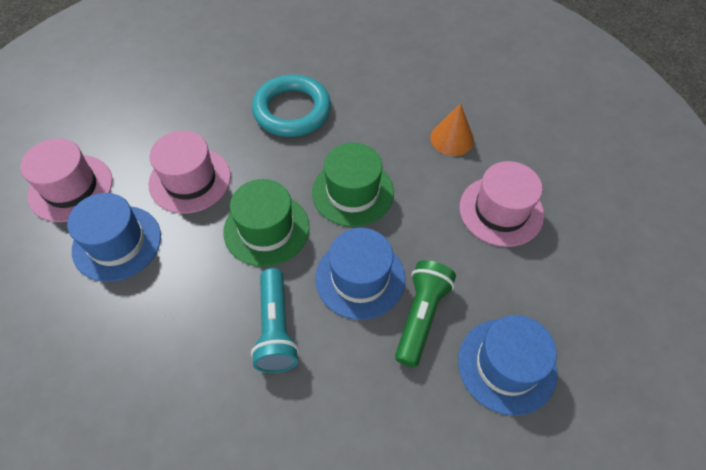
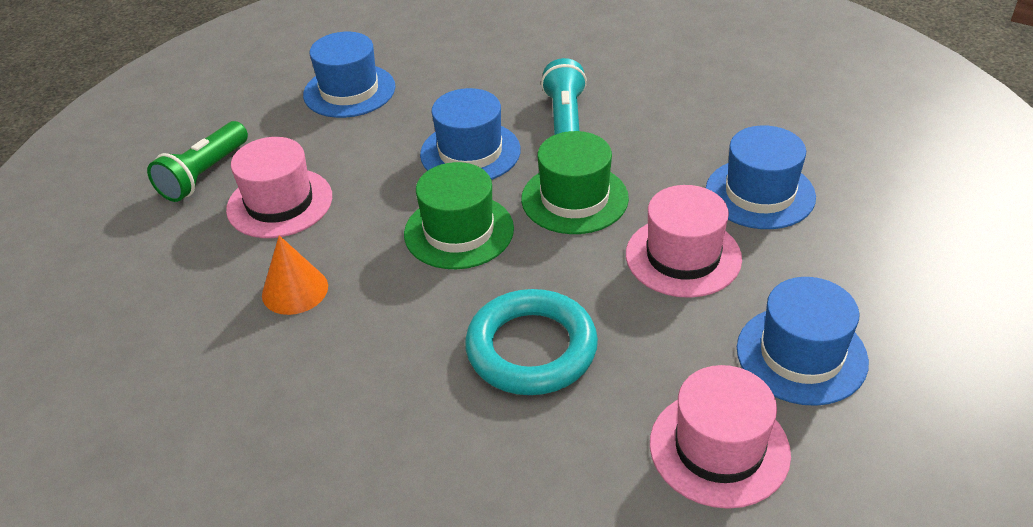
camera: 170 degrees left, 15 degrees down
(71, 188) = (852, 255): pink hat -> pink hat (719, 448)
(133, 116) = (801, 355): none -> blue hat
(421, 316) = (415, 123): green flashlight -> green flashlight (204, 174)

